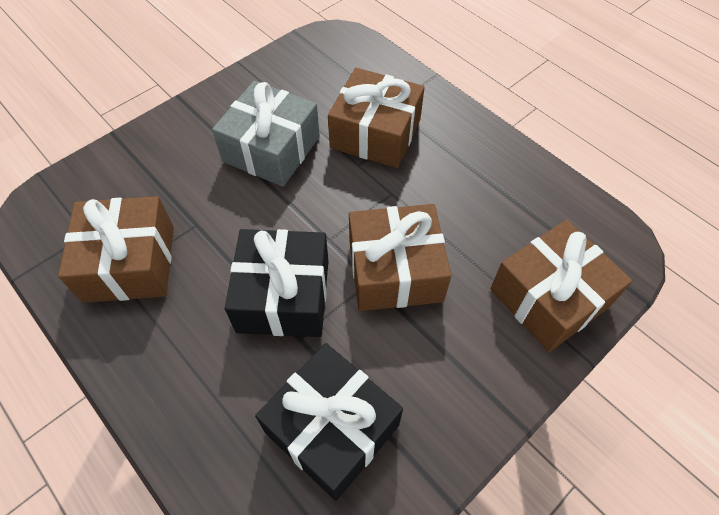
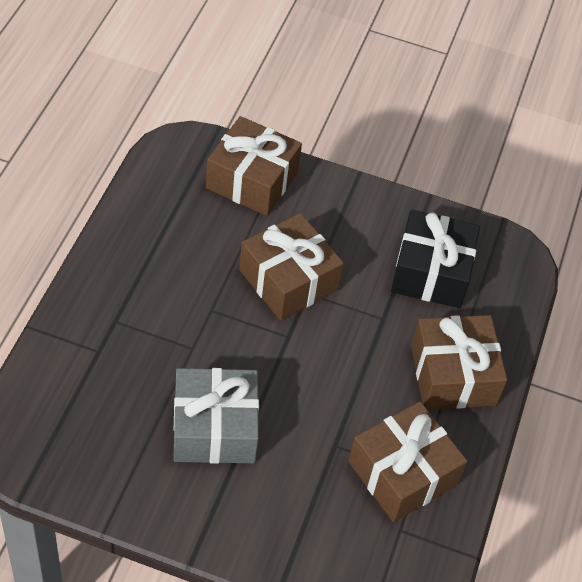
camera: 125 degrees left, 5 degrees down
(284, 296) = (357, 344): black gift -> none
(375, 134) = (145, 349): brown gift -> brown gift (453, 375)

